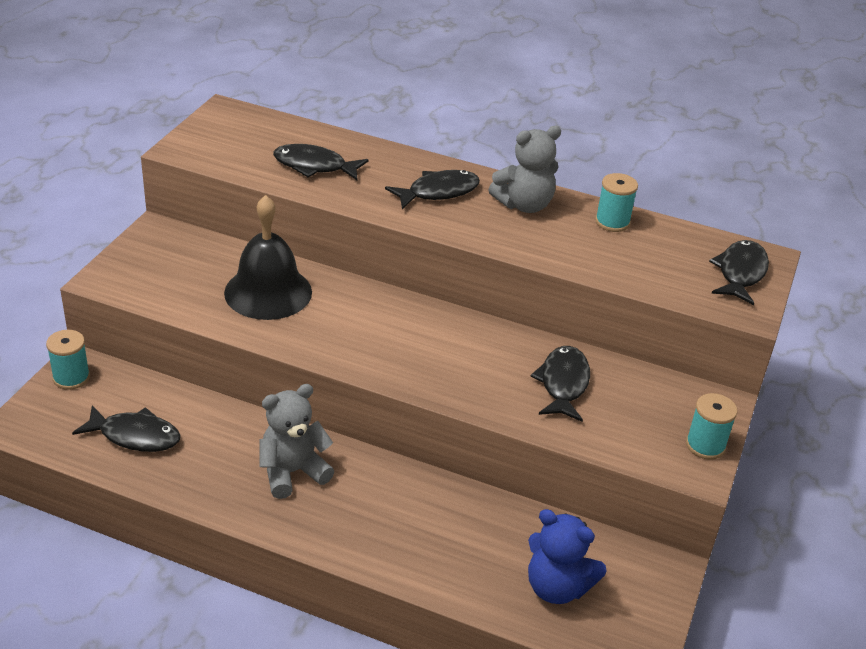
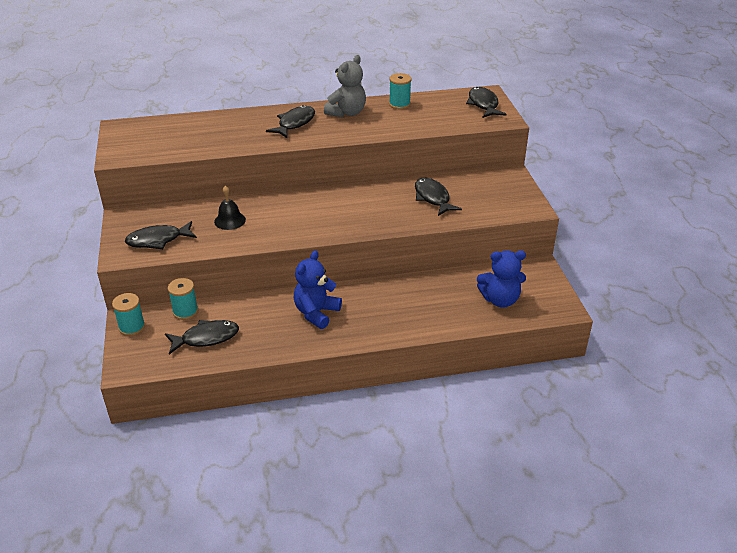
camera: 30 degrees left, 0 degrees up
(268, 292) = (230, 220): black bell -> black bell, size x0.53
(292, 472) = (316, 313): grey teddy bear -> blue teddy bear
(314, 166) = (209, 136): black fish -> black fish (158, 240)
(705, 445) = (524, 196): turquoise spool -> turquoise spool (185, 311)

